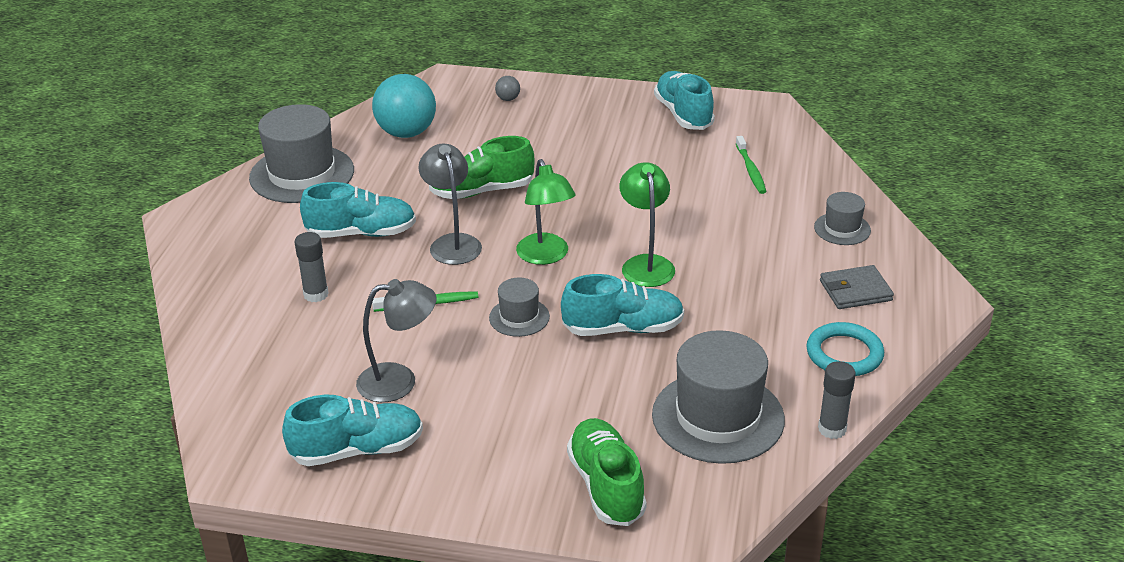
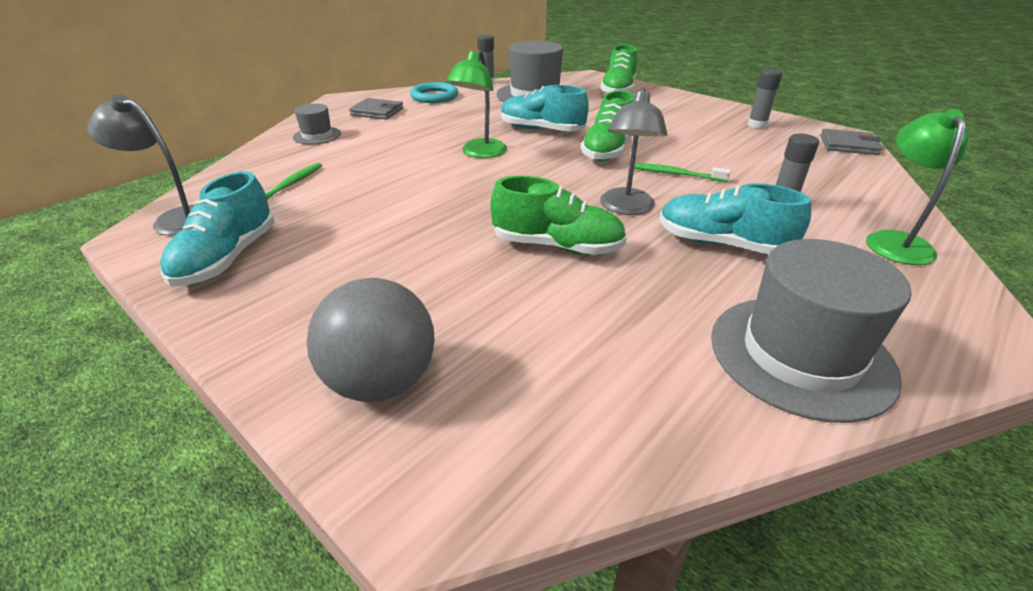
camera: 150 degrees left, 0 degrees up
(233, 438) = (848, 145): none -> grey wallet
(357, 450) = (757, 125): turquoise shoe -> grey glue stick
(399, 381) = (718, 143): grey lamp -> grey lamp (175, 219)
(406, 133) = (598, 375): turquoise ball -> none
(508, 99) = (381, 382): grey ball -> grey ball, size x2.42
(519, 317) = (607, 150): grey hat -> green shoe
(546, 256) = (550, 177): green lamp -> green lamp (894, 241)

